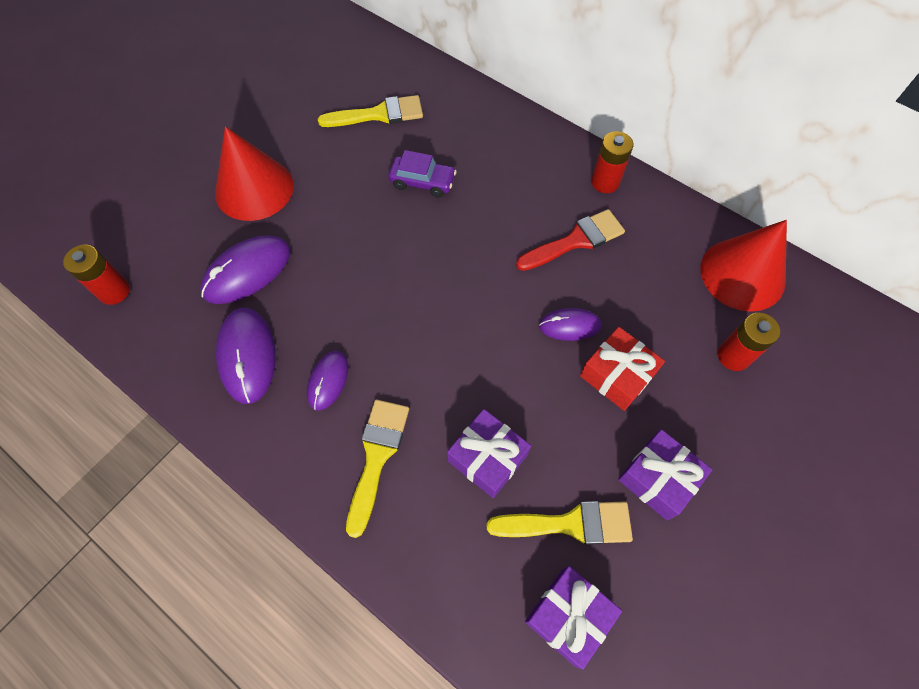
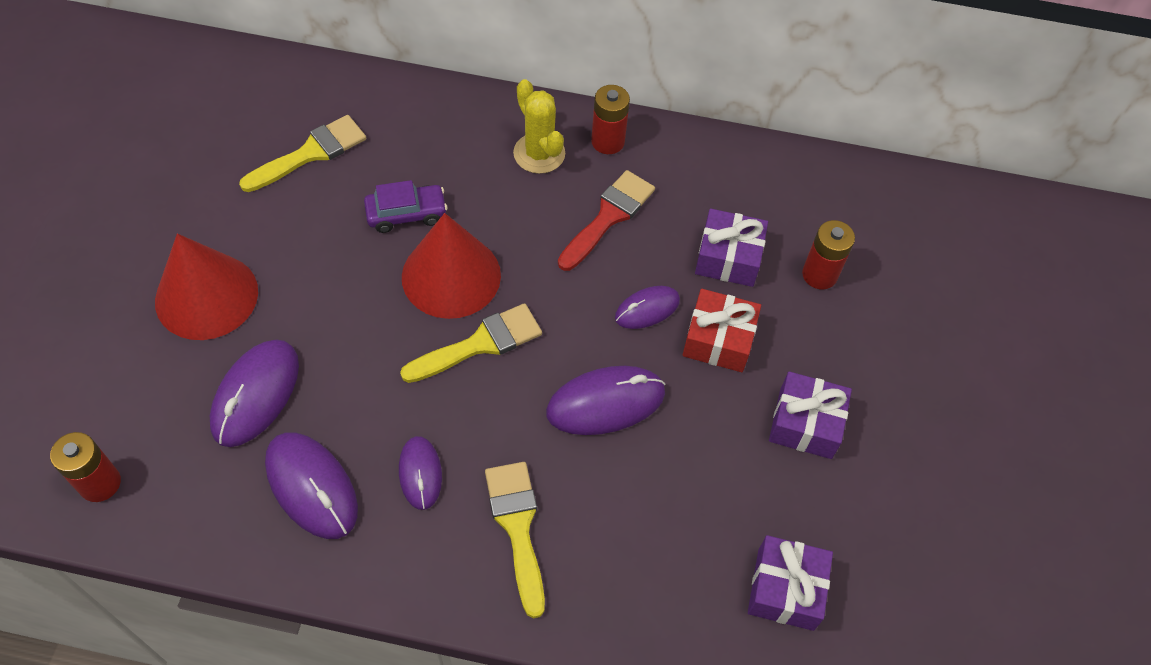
camera: 30 degrees left, 5 degrees down
(487, 458) = (632, 477): purple gift -> purple gift (728, 258)
(497, 387) = (605, 403): none -> purple mouse
(545, 172) = (539, 153): none -> yellow cactus
(569, 524) = (743, 504): yellow brush -> yellow brush (480, 344)
(742, 274) = (790, 188): red cone -> red cone (451, 276)

